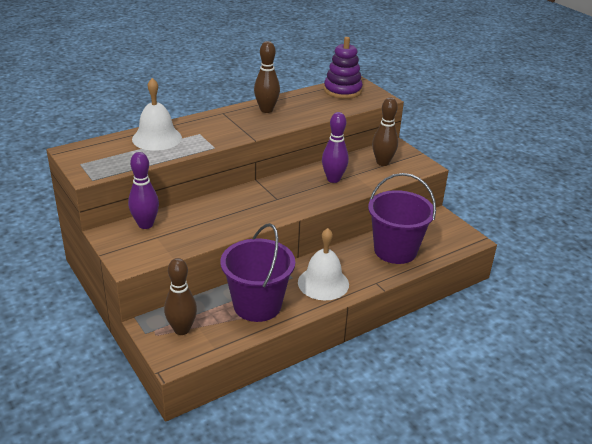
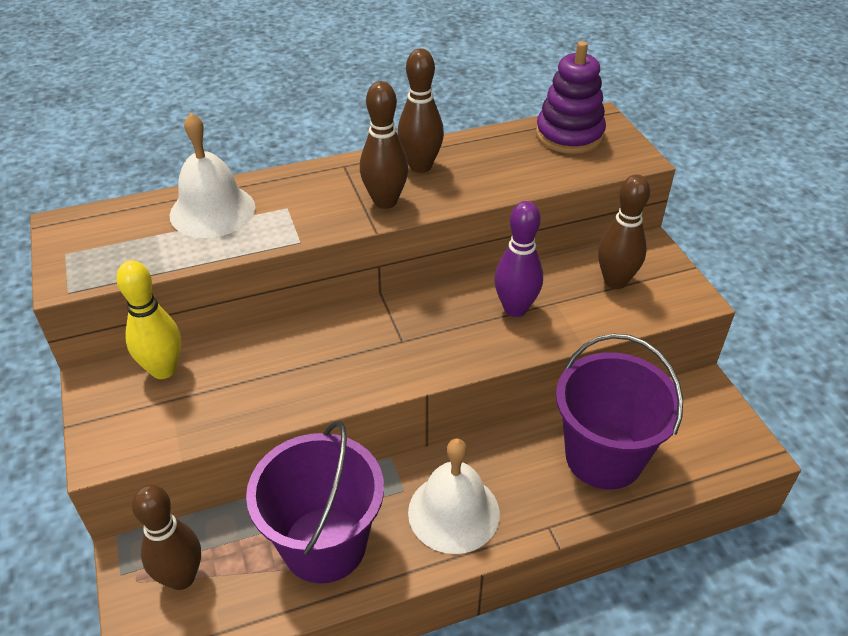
camera: 15 degrees right, 10 degrees up
(145, 224) = (163, 370): purple bowling pin -> yellow bowling pin
(254, 126) = (385, 201): none -> brown bowling pin

